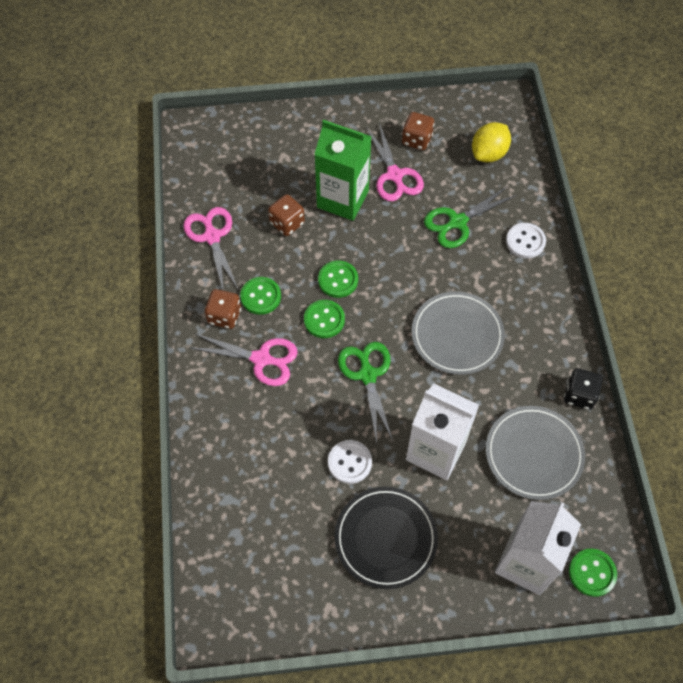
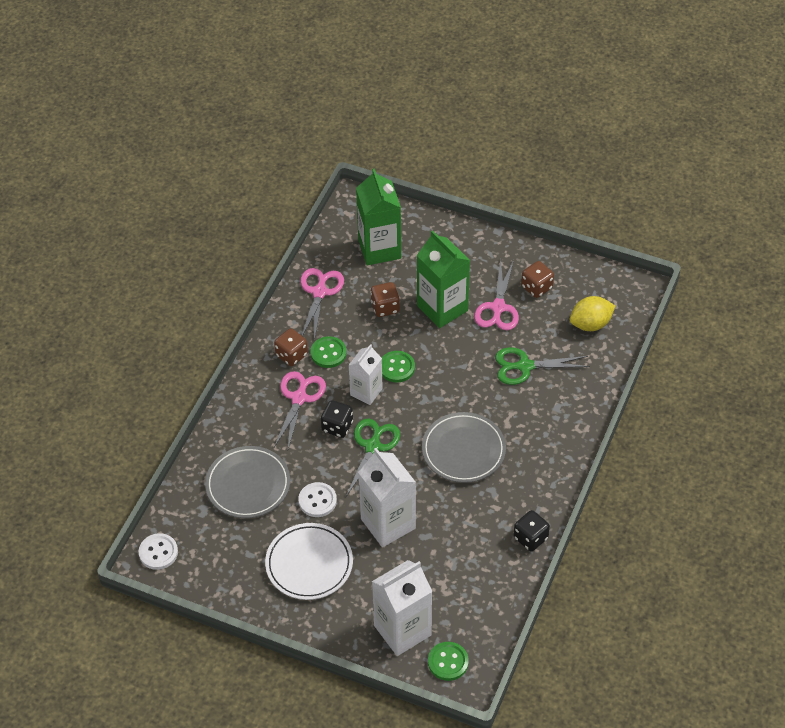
camera: 30 degrees right, 10 degrees down
(244, 166) = (379, 249): none -> green carton
(261, 359) = (299, 398): pink scissors -> pink scissors turned 120 degrees counterclockwise
(319, 371) = (337, 426): none -> black dice
(324, 320) = (366, 392): green button -> white carton
(385, 538) = (309, 564): black plate -> white plate
(525, 241) = (571, 406): white button -> white button (158, 552)
(534, 454) = (463, 561): grey plate -> grey plate (248, 484)

